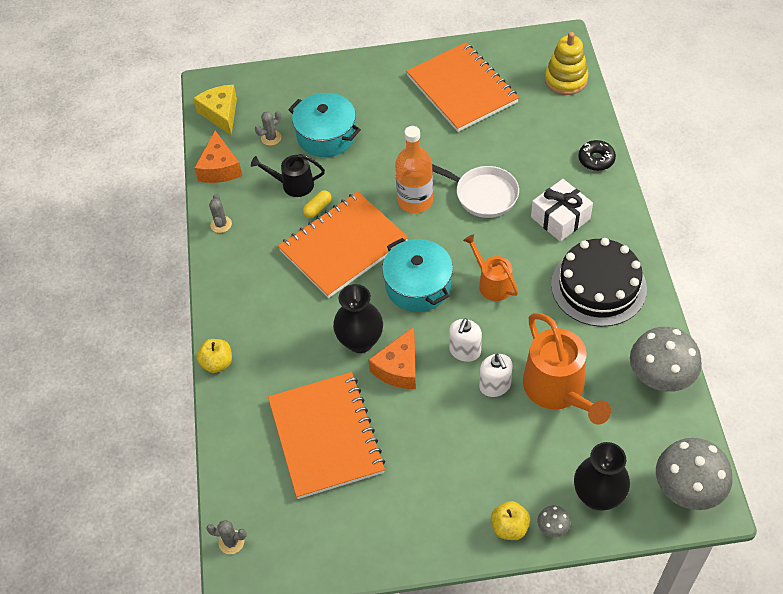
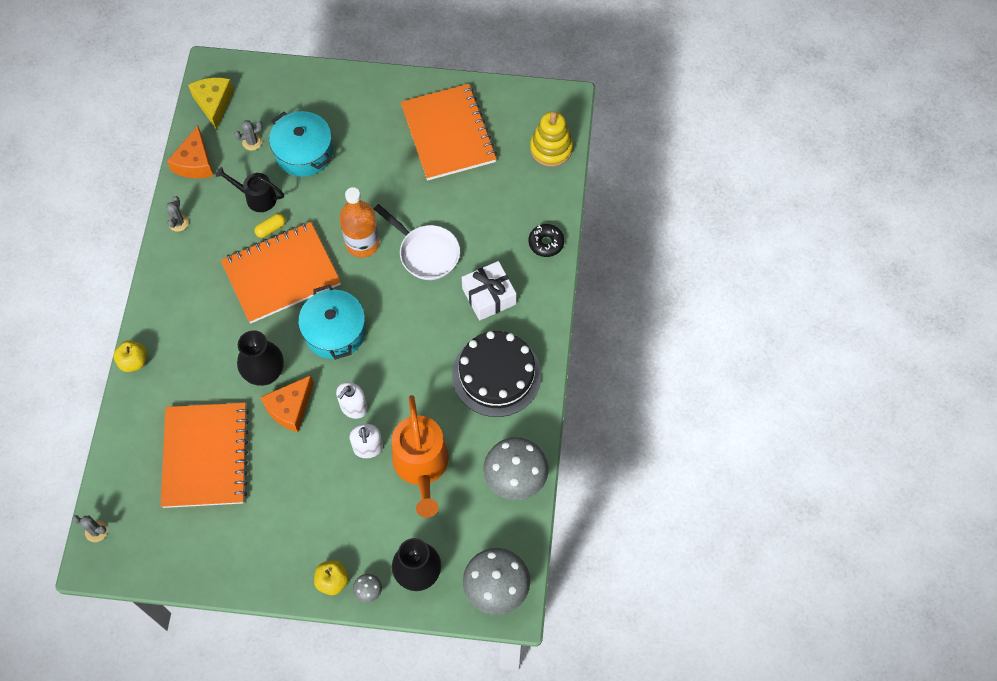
camera: 10 degrees right, 10 degrees up
(492, 283) = (402, 347): orange watering can -> none

